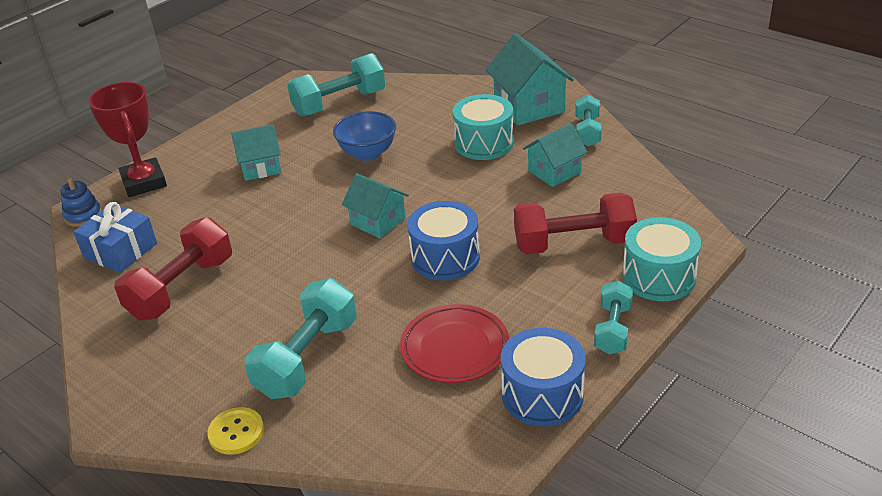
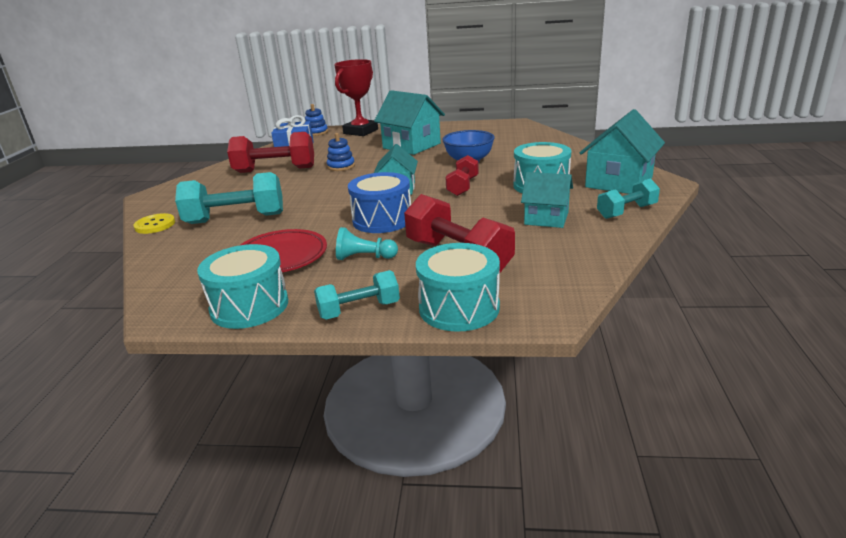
camera: 55 degrees right, 10 degrees down
(250, 235) = (341, 166): none -> blue stacking toy
(261, 167) = (411, 146): turquoise house -> turquoise house, size x1.55
(339, 103) = (511, 137): turquoise dumbbell -> none
(427, 183) = (462, 186): none -> red dumbbell
(517, 295) = (364, 257): none -> turquoise pawn
(542, 394) = (249, 306): blue drum -> turquoise drum

